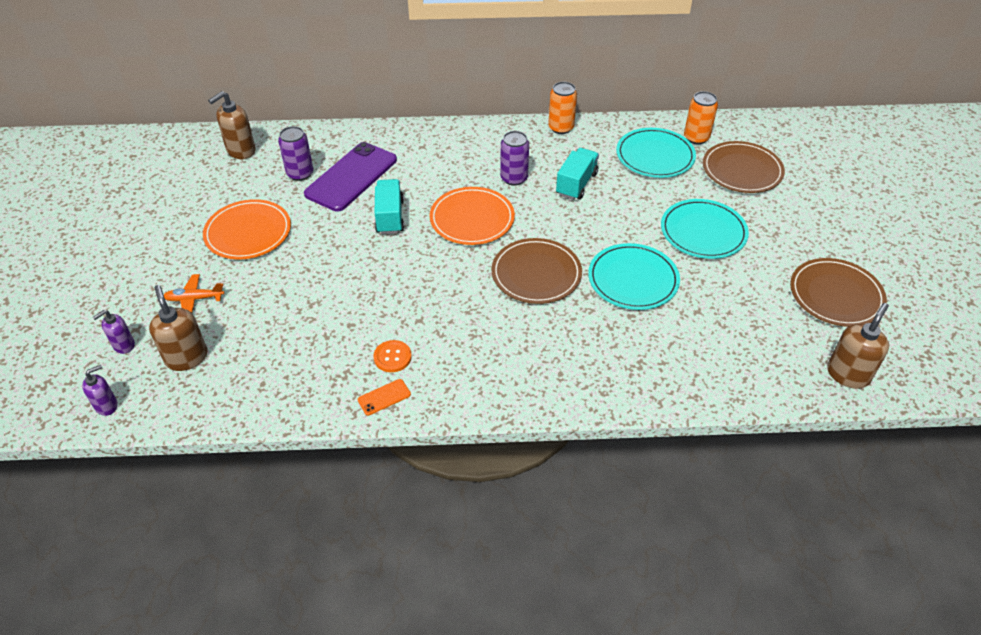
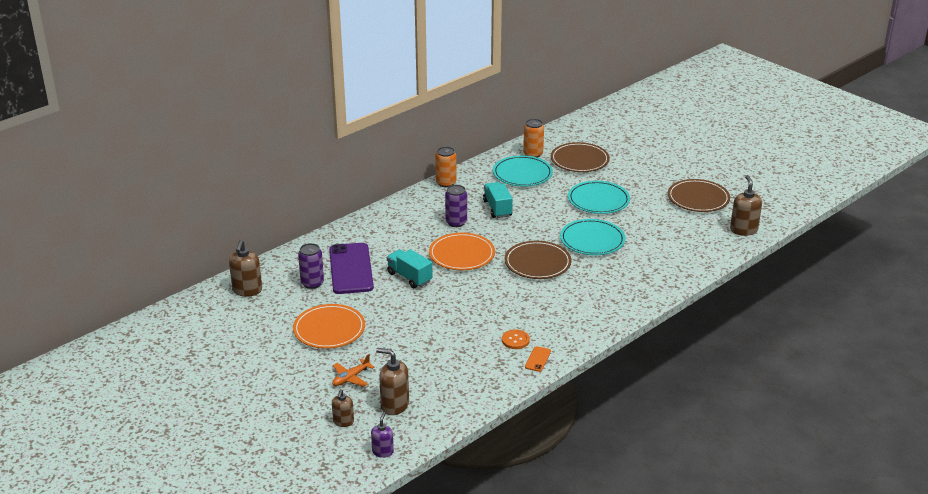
camera: 40 degrees left, 15 degrees down
(123, 345) = (343, 422): purple soap dispenser -> brown soap dispenser

